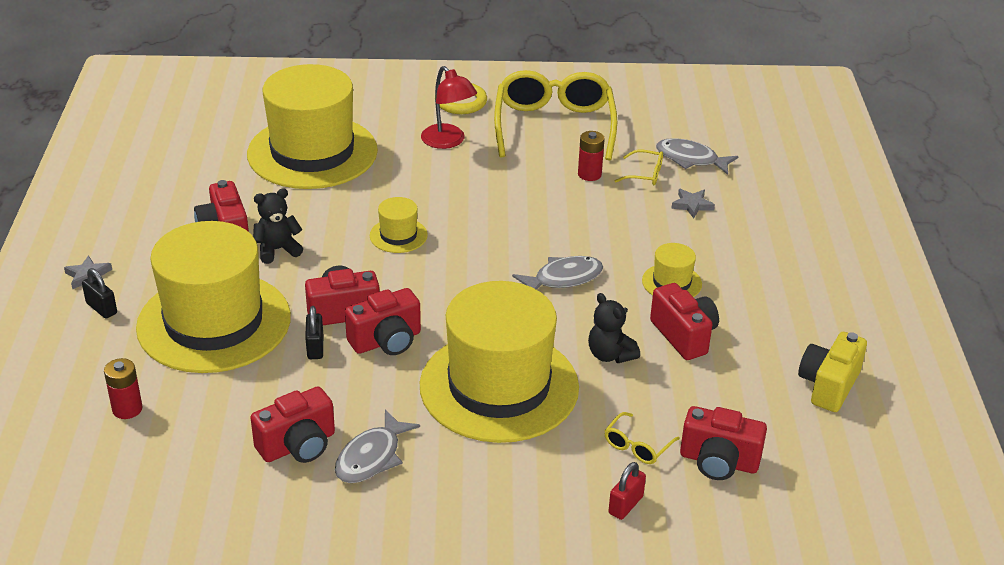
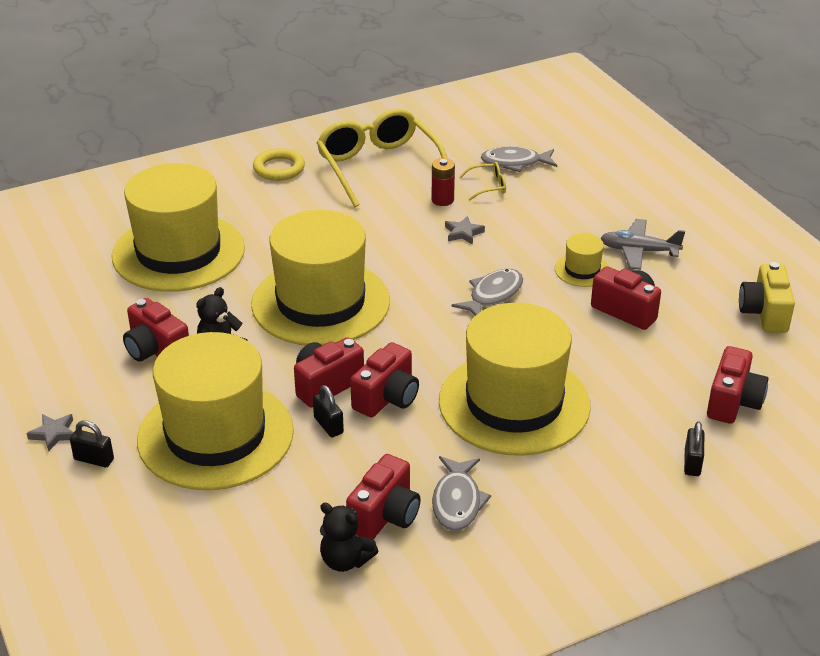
camera: 25 degrees left, 0 degrees up
(127, 409) = (199, 542): red battery -> none
(398, 235) = (320, 303): yellow hat -> yellow hat, size x2.42
(448, 141) = (296, 207): red lamp -> none
(610, 355) = (582, 346): black teddy bear -> black teddy bear (345, 560)
(625, 505) = (692, 463): red padlock -> black padlock
(637, 446) = (662, 412): yellow glasses -> none
(692, 205) = (547, 201): grey star -> grey star (463, 233)
(718, 461) = (733, 402): red camera -> red camera turned 60 degrees counterclockwise
(746, 282) = (639, 251): none -> grey plane

